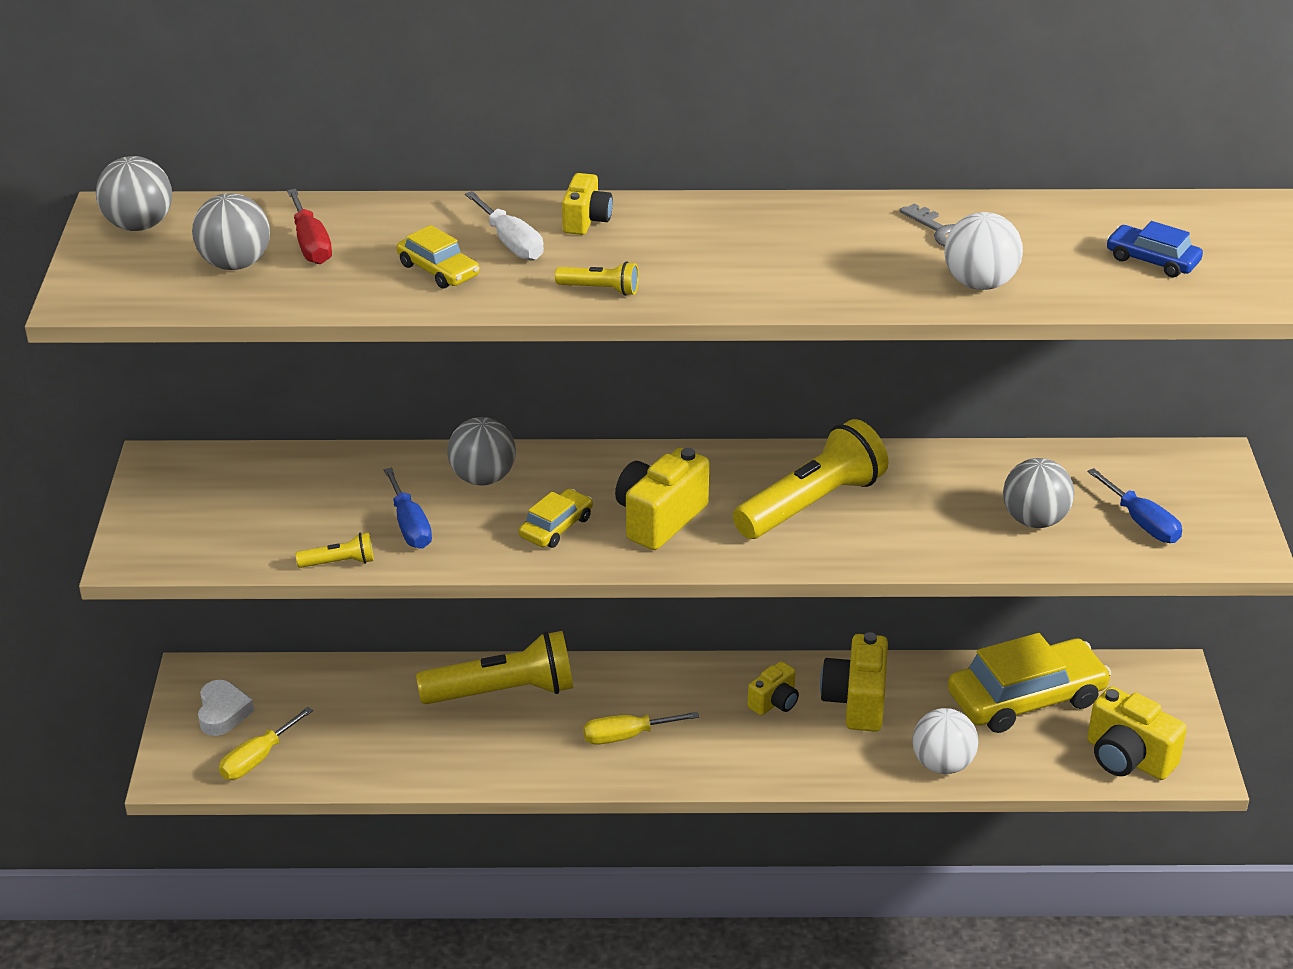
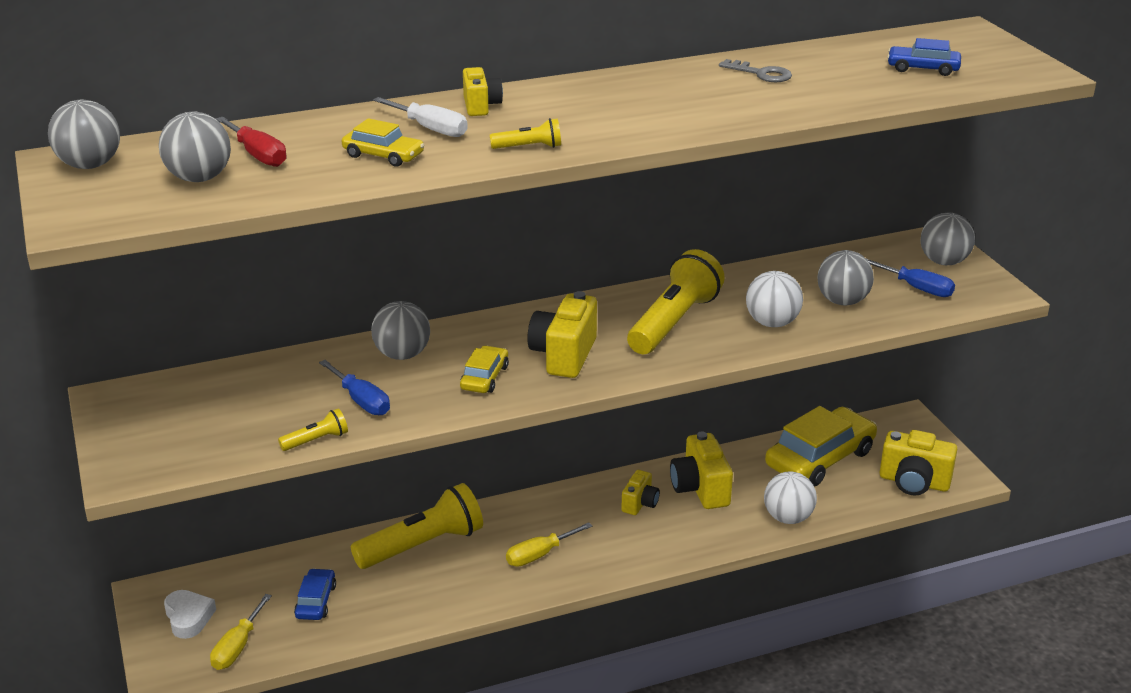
camera: 20 degrees left, 5 degrees down
(360, 728) = (316, 601): none -> blue car
(979, 284) = (815, 100): white ball -> white ball (772, 323)
(1202, 493) = (943, 262): none -> grey ball

